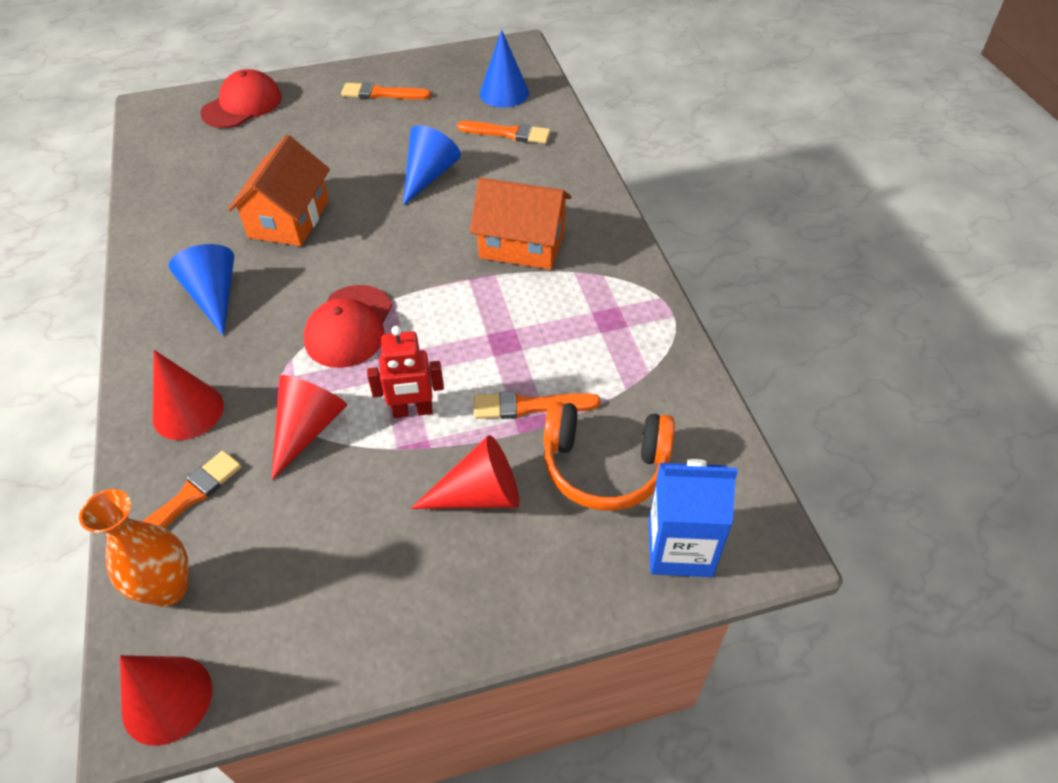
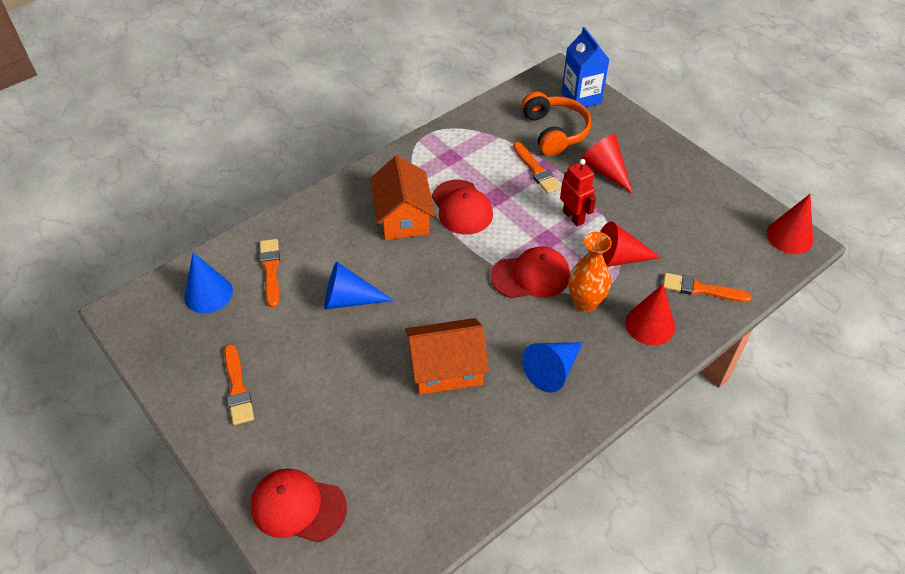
camera: 115 degrees left, 0 degrees up
(168, 588) = (748, 267): orange vase -> orange vase (585, 303)
(505, 301) = (461, 207): none -> red cap

